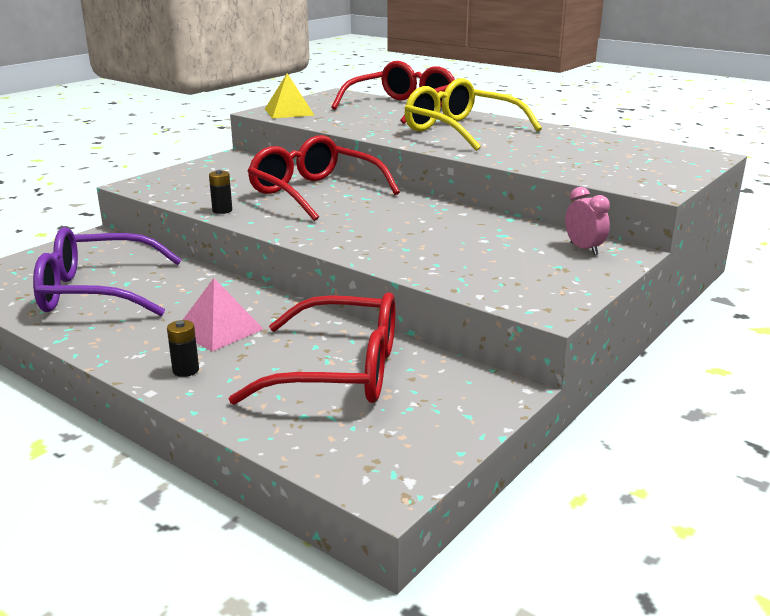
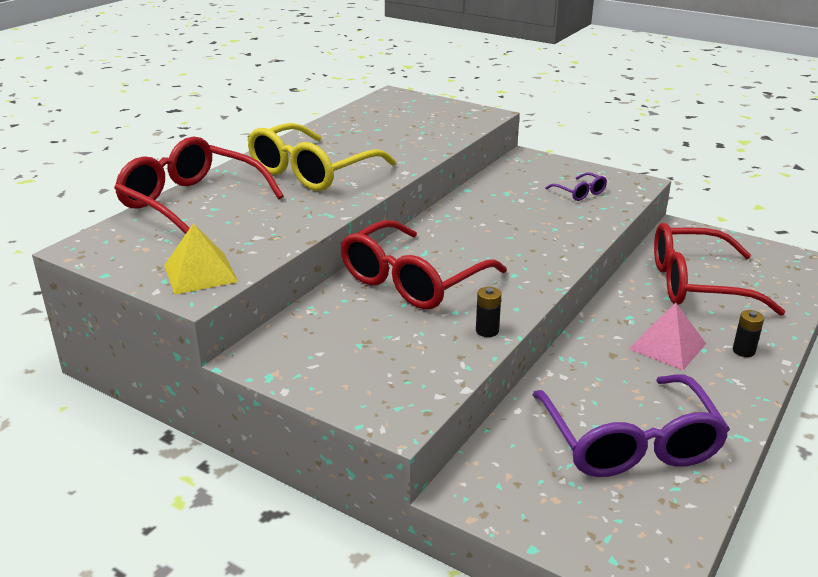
camera: 95 degrees left, 5 degrees up
(341, 371) = (696, 284): red glasses -> red glasses turned 90 degrees counterclockwise
(506, 270) = (580, 193): none -> purple glasses
(584, 249) = (524, 168): pink clock -> none

